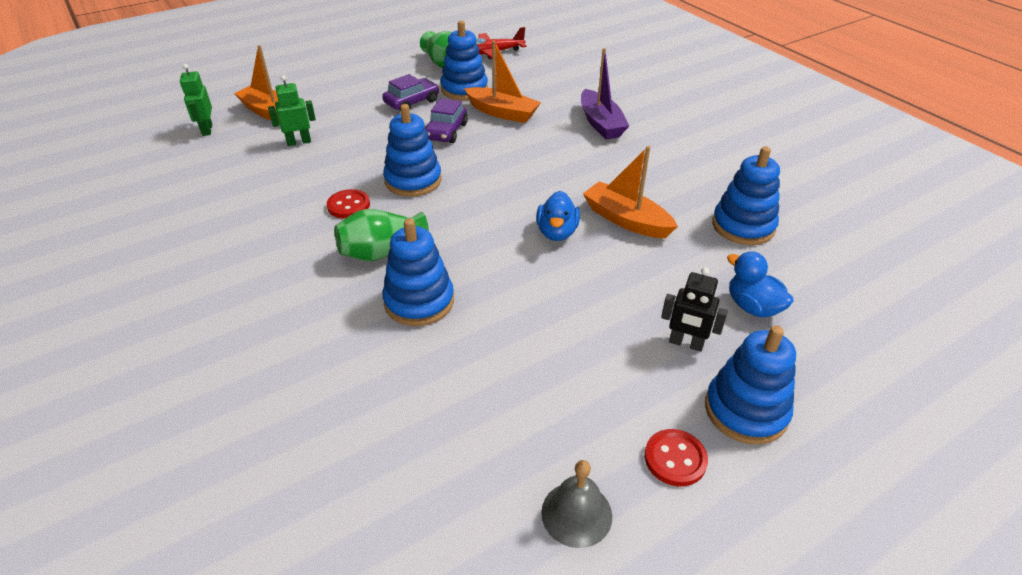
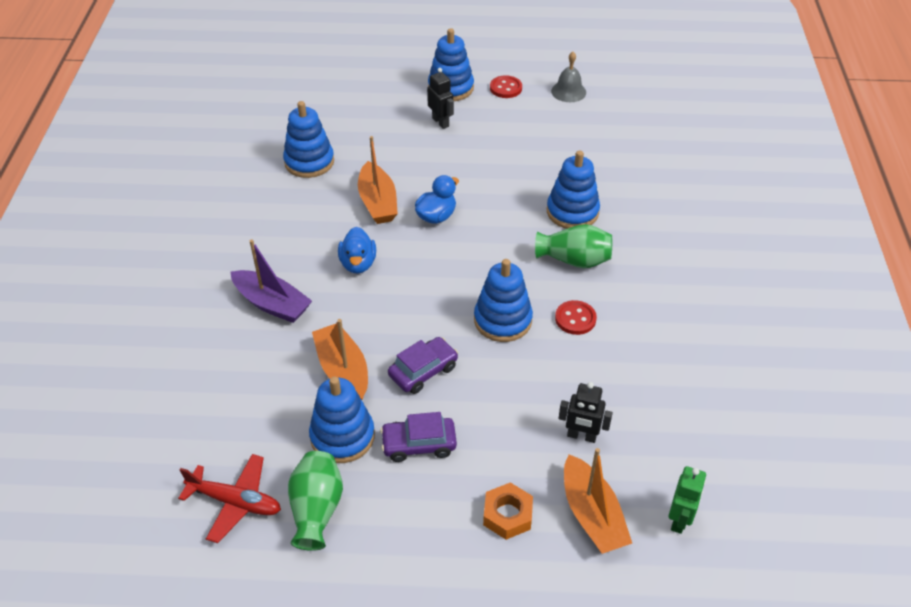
camera: 145 degrees left, 5 degrees up
(299, 142) = (581, 436): green robot -> black robot
(328, 96) = (507, 515): none -> orange nut
(601, 123) = (272, 304): purple boat -> purple boat turned 105 degrees clockwise
(752, 307) = (379, 121): blue duck -> blue duck (358, 264)

